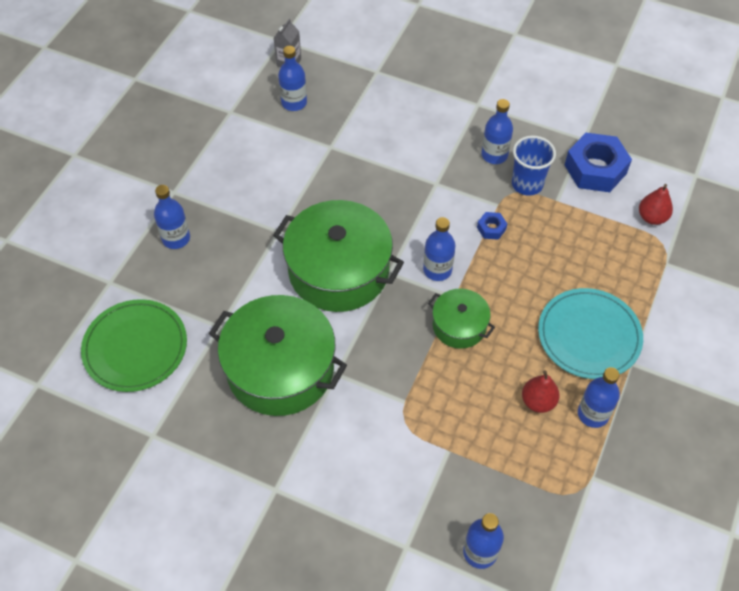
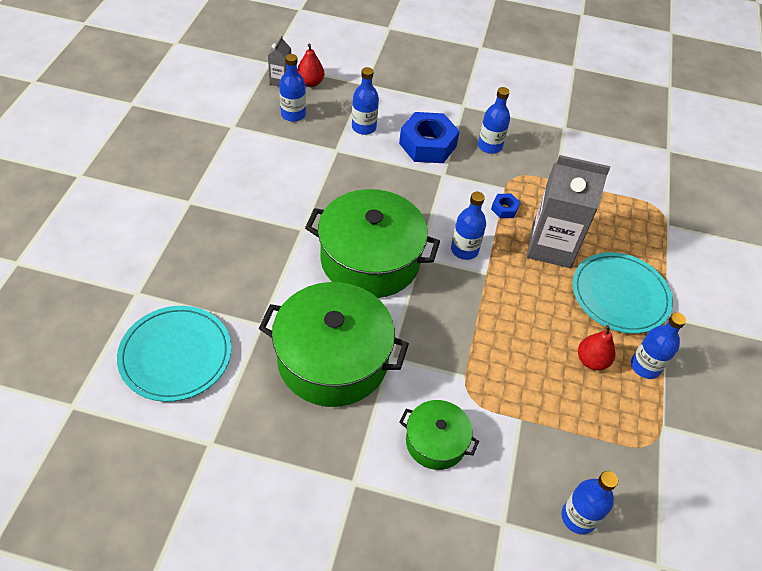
camera: 15 degrees left, 5 degrees down
(135, 347) = (175, 355): green plate -> turquoise plate
(176, 238) = (200, 245): blue bottle -> blue bottle (364, 127)
(459, 325) = (498, 298): green pot -> green pot (435, 442)
(527, 184) = (526, 168): blue cup -> none
(530, 275) = (551, 246): none -> grey carton
(595, 169) = (582, 151): blue nut -> blue nut (427, 145)
(652, 217) = (643, 187): red pear -> red pear (310, 83)

